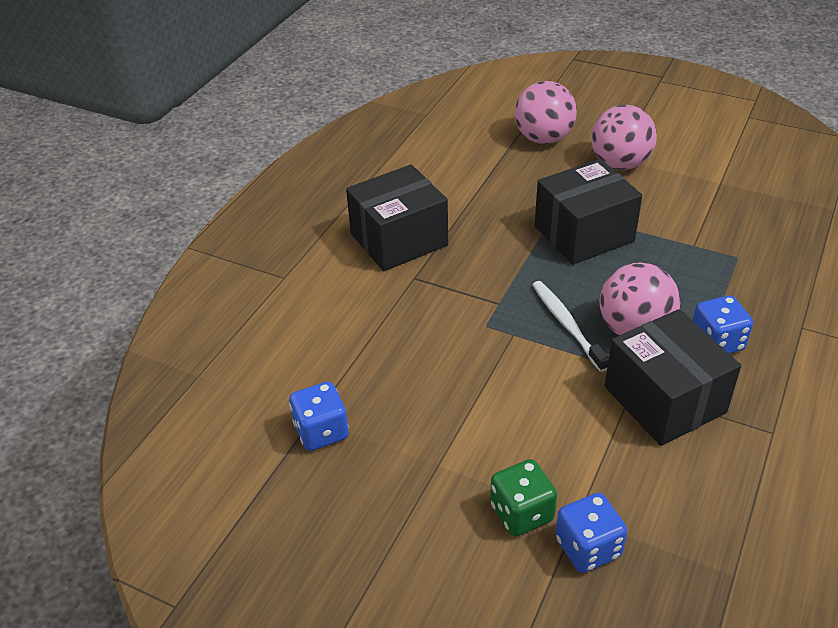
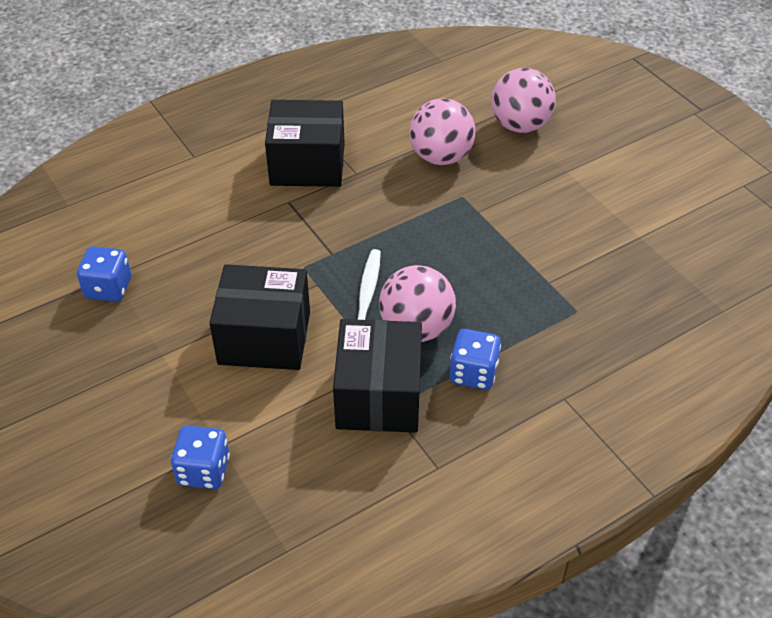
camera: 30 degrees right, 5 degrees up
(521, 513) = (184, 420): green dice -> none
(584, 234) = (462, 227): black box -> black box (264, 338)
(620, 164) = (564, 178): pink ball -> pink ball (441, 157)

